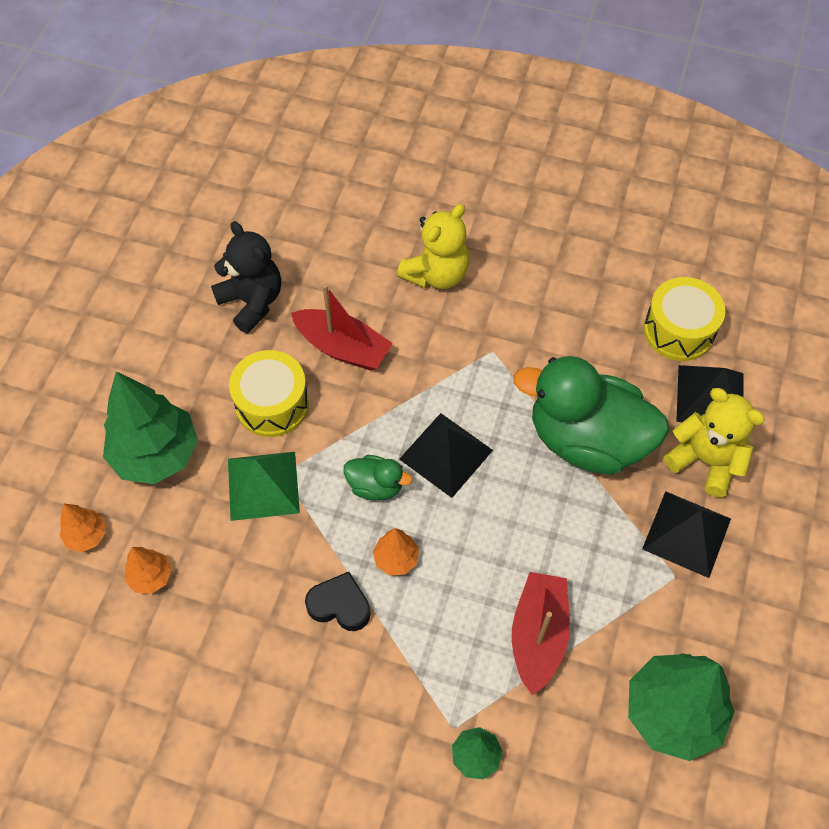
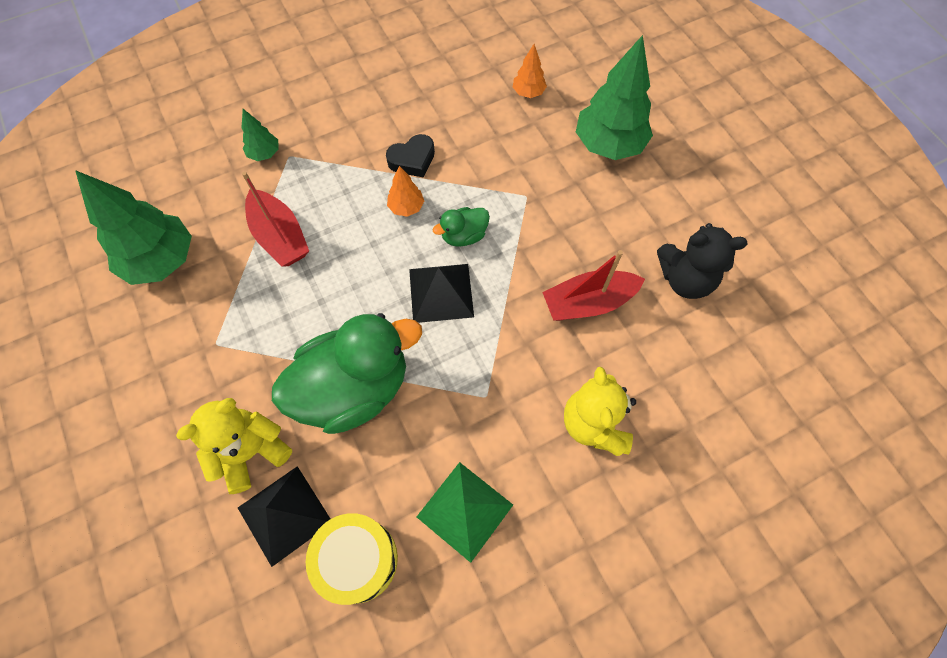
camera: 135 degrees right, 5 degrees up
(87, 536) = (586, 82): orange tree -> none
(263, 485) = (529, 180): green pyramid -> green pyramid (465, 511)
(272, 404) = (584, 227): yellow drum -> none
(686, 533) = (227, 380): black pyramid -> none
(705, 460) = (251, 452): yellow teddy bear -> yellow teddy bear turned 150 degrees clockwise

